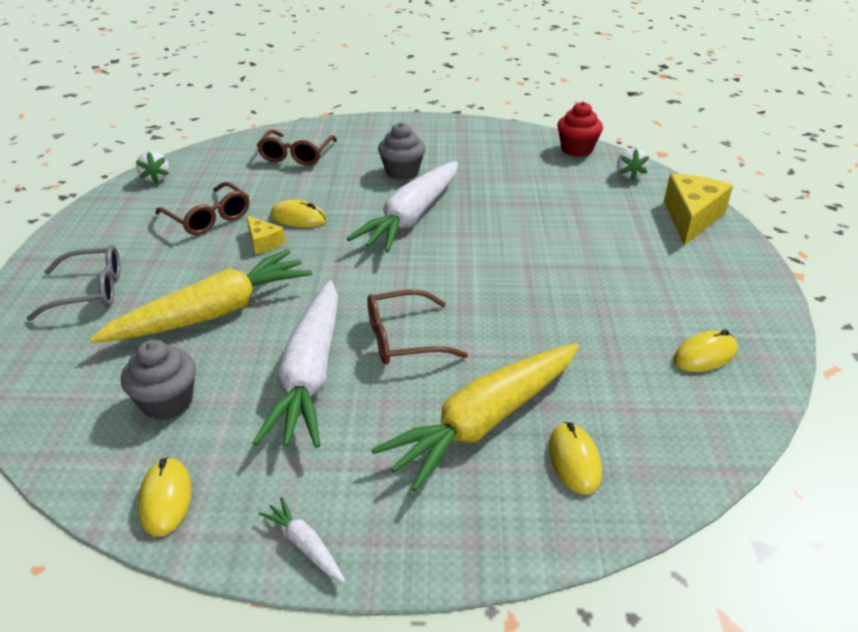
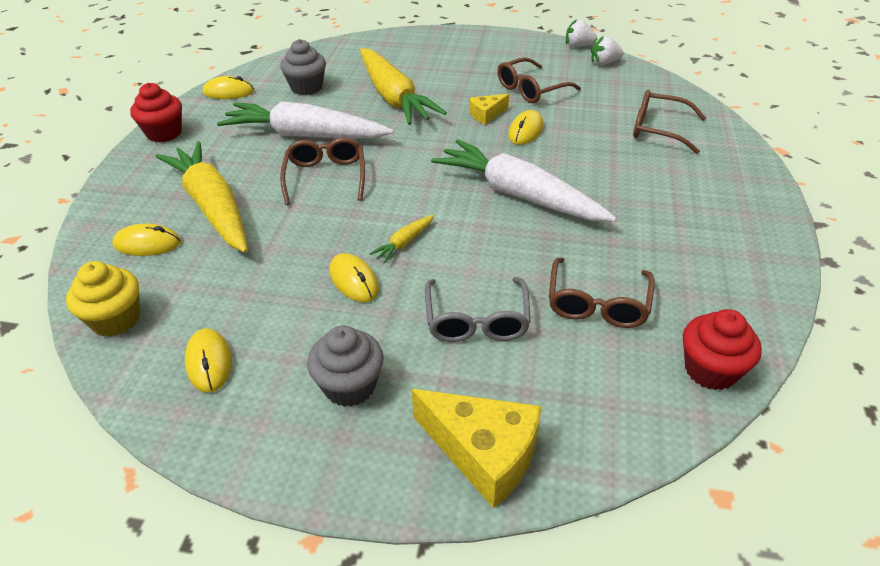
camera: 100 degrees right, 5 degrees up
(90, 291) = (436, 54): grey glasses -> grey glasses (477, 320)
(305, 545) = (164, 133): white carrot -> red cupcake
(402, 172) = (623, 195): grey cupcake -> grey cupcake (350, 386)
(501, 270) = (404, 243): none -> yellow carrot
(536, 182) = (597, 304): none -> brown glasses
(563, 291) = (354, 280): none -> yellow mouse
(629, 175) = (624, 415): white strawberry -> white strawberry (578, 46)
(698, 441) = (116, 319): none -> yellow cupcake

